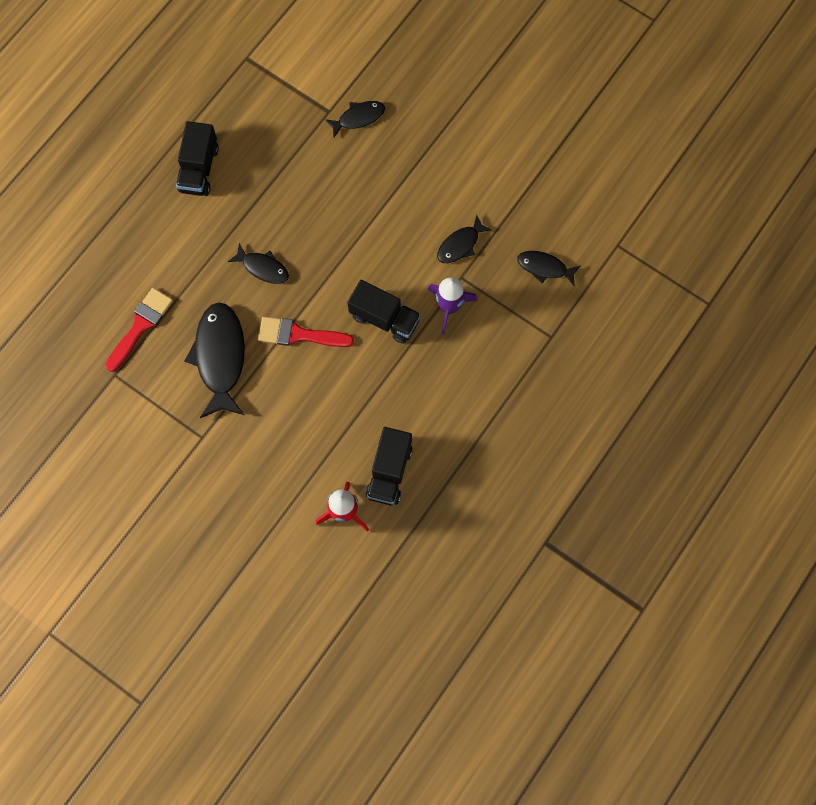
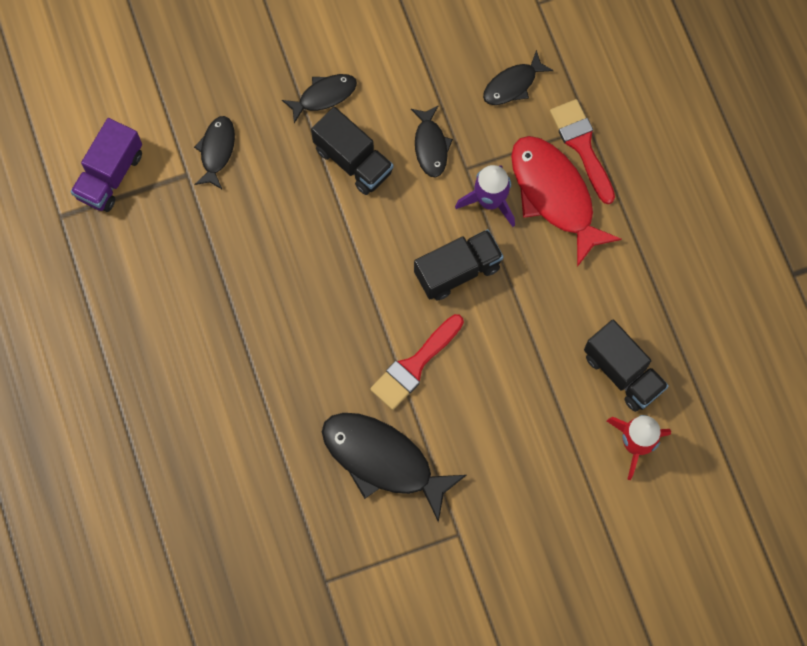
camera: 55 degrees left, 0 degrees up
(141, 326) = (289, 520): red brush -> red brush (582, 146)
(199, 169) = (153, 347): black truck -> black truck (353, 160)
(263, 268) = (314, 353): black fish -> black fish (324, 96)
(295, 68) = (110, 175): none -> purple truck
(484, 346) = (554, 195): none -> red fish

